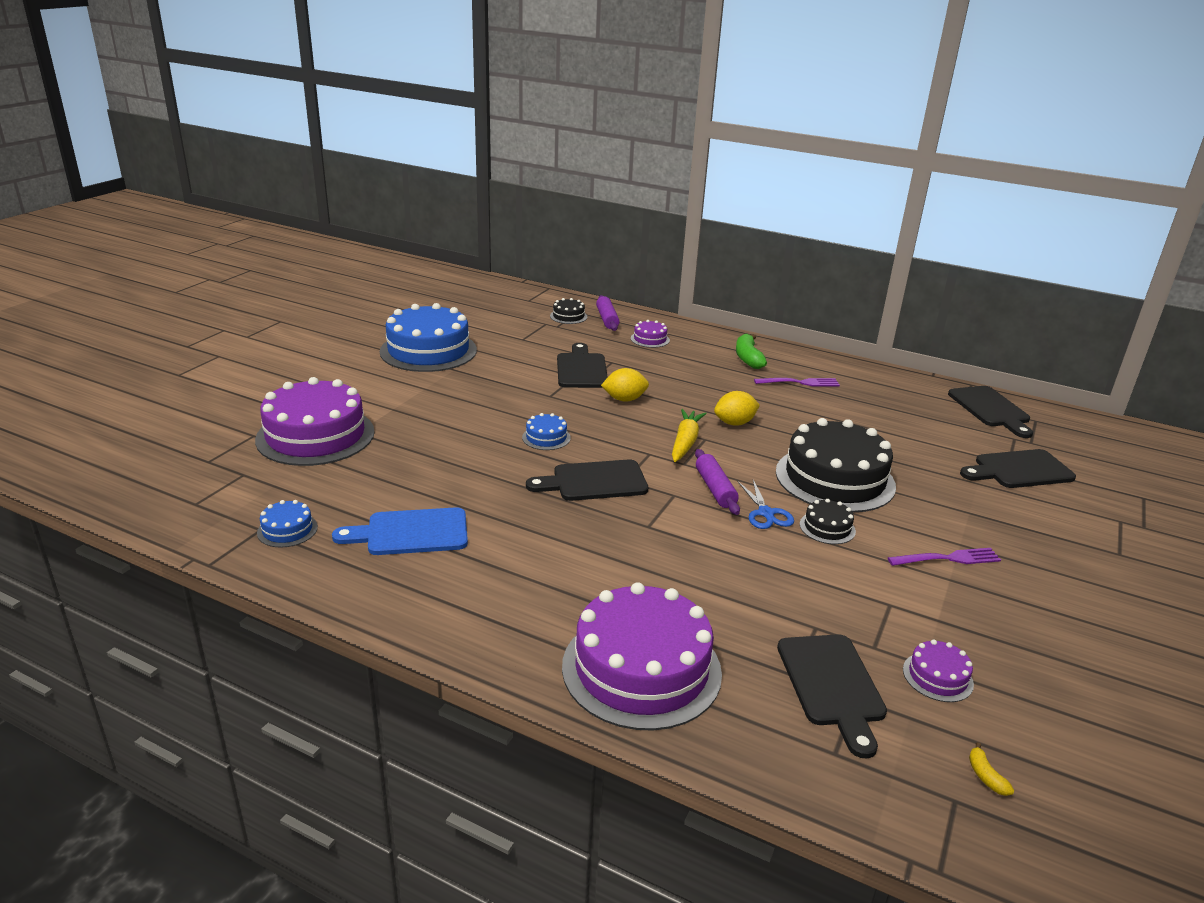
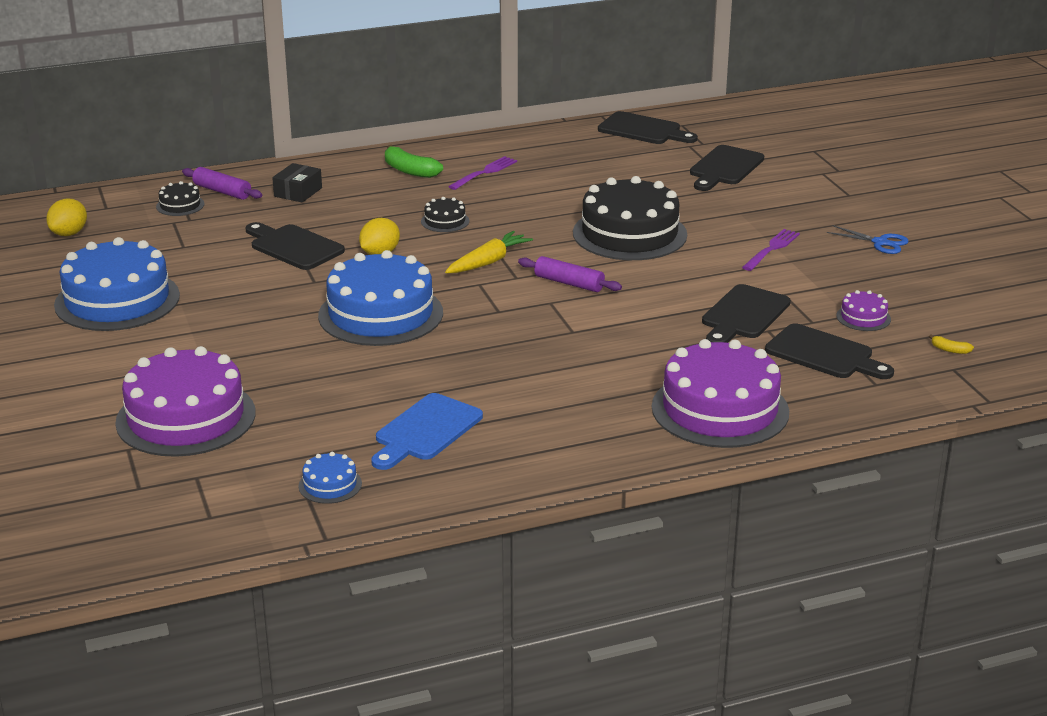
camera: 45 degrees left, 0 degrees up
(546, 437) = (380, 314): blue cake -> blue cake, size x2.32
(594, 482) = (480, 324): black cutting board -> black cutting board (743, 315)
(650, 339) = (298, 192): purple cake -> black box
(685, 442) = (488, 262): yellow carrot -> yellow carrot turned 75 degrees clockwise
(734, 423) = (496, 229): yellow lemon -> yellow lemon (69, 233)
(766, 513) = (628, 281): blue scissors -> blue scissors (880, 242)
(827, 527) = (678, 269): black cake -> black cake (445, 221)

